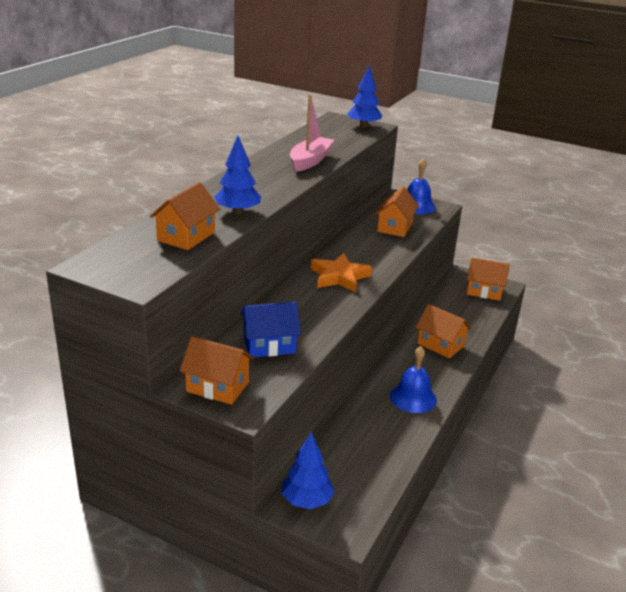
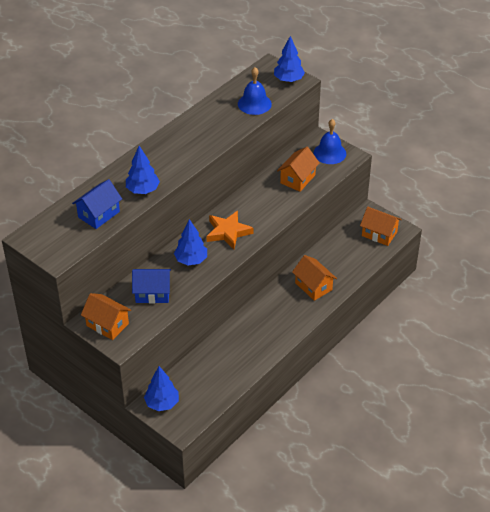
camera: 15 degrees right, 15 degrees up
(186, 236) = (99, 214): orange house -> blue house
(306, 307) = (191, 260): none -> blue tree
(310, 161) = (221, 129): pink boat -> none
(413, 397) = (269, 333): blue bell -> blue bell (254, 104)

